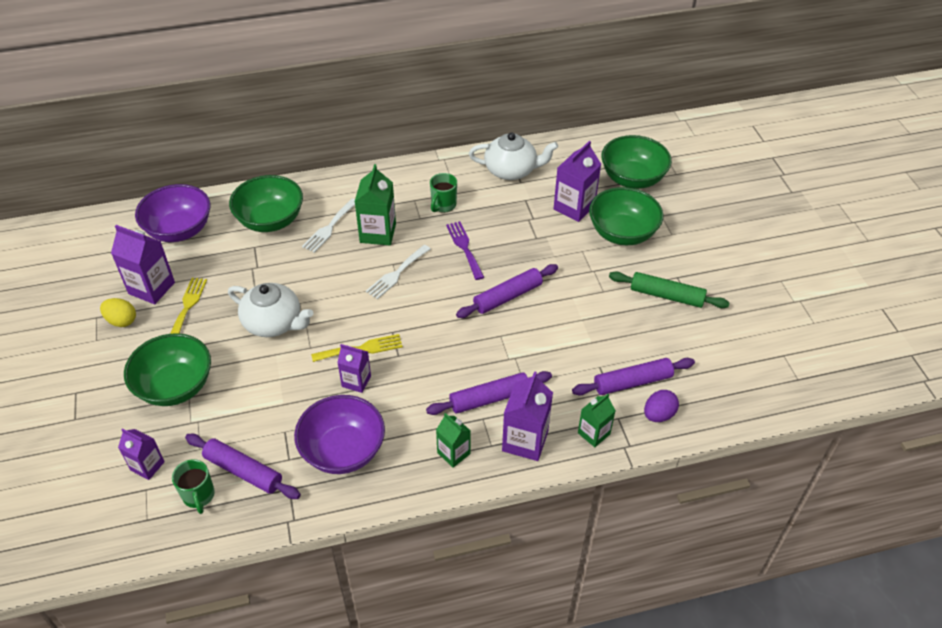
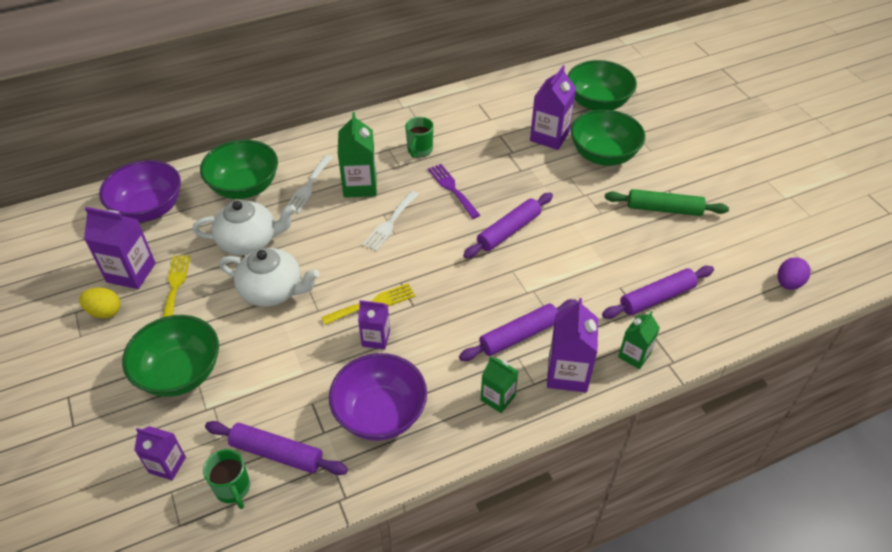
camera: 10 degrees left, 0 degrees up
(511, 170) = (478, 109): white teapot -> white teapot (249, 241)
(658, 415) = (692, 326): purple egg -> purple egg (788, 283)

